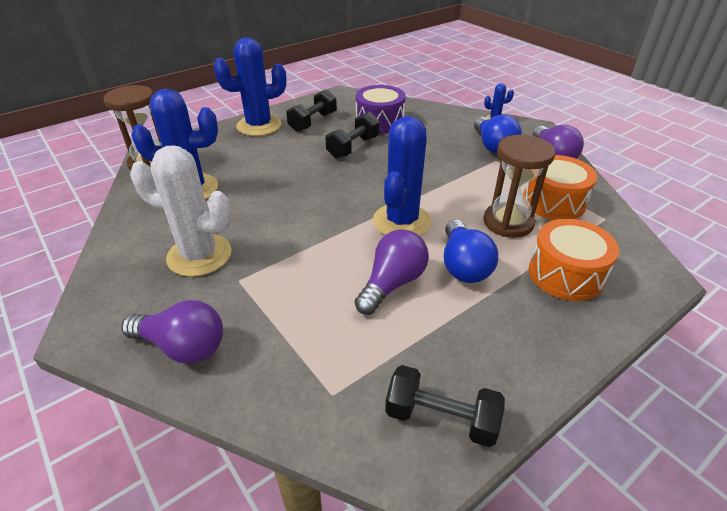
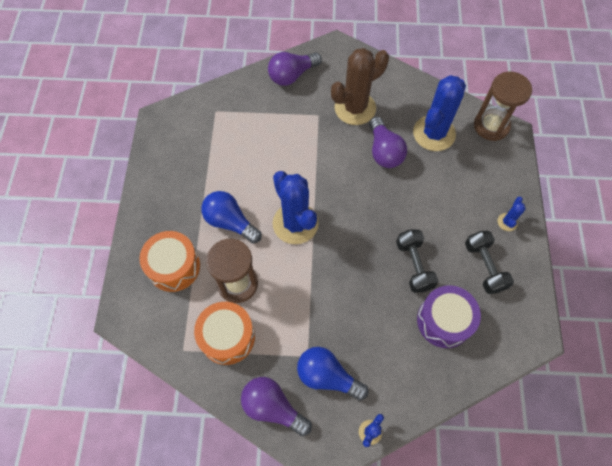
camera: 130 degrees right, 25 degrees up
(199, 255) = (355, 108): white cactus -> brown cactus
(259, 126) = (507, 222): blue cactus -> blue cactus, size x0.44
(392, 283) = (251, 178): purple light bulb -> purple light bulb (384, 151)
(441, 418) = (168, 138): black dumbbell -> none

